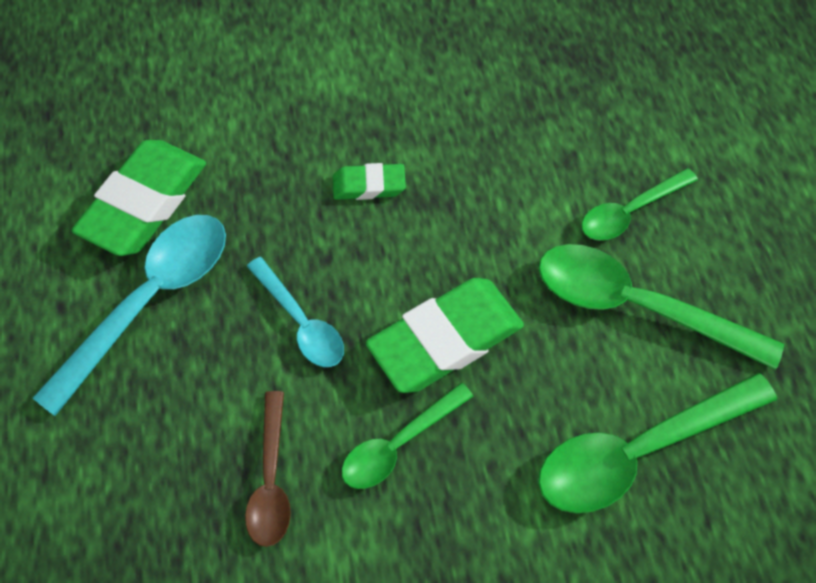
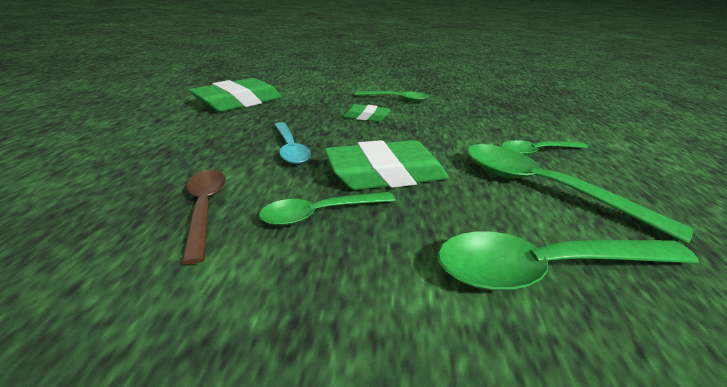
camera: 15 degrees right, 30 degrees down
(149, 301) = (207, 126): turquoise spoon -> none
(271, 480) = (205, 208): brown spoon -> brown spoon turned 150 degrees clockwise
(396, 98) = (396, 99): none -> green spoon

